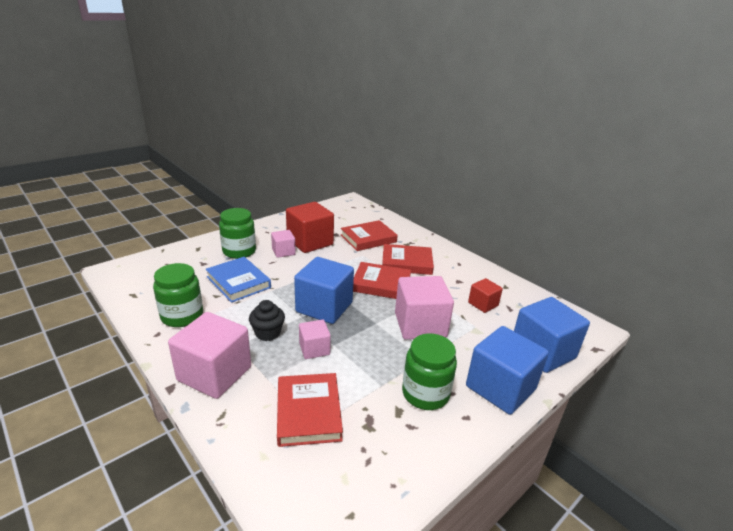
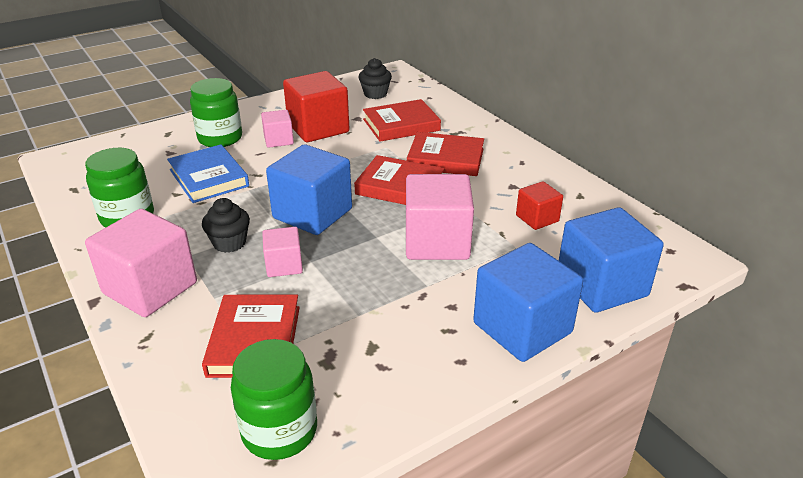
camera: 10 degrees right, 5 degrees up
(343, 216) = (375, 94): none -> black cupcake
(425, 393) = (415, 328): green jar -> green jar (279, 431)

